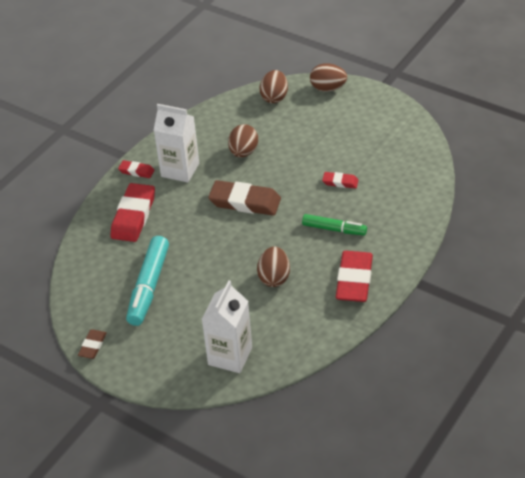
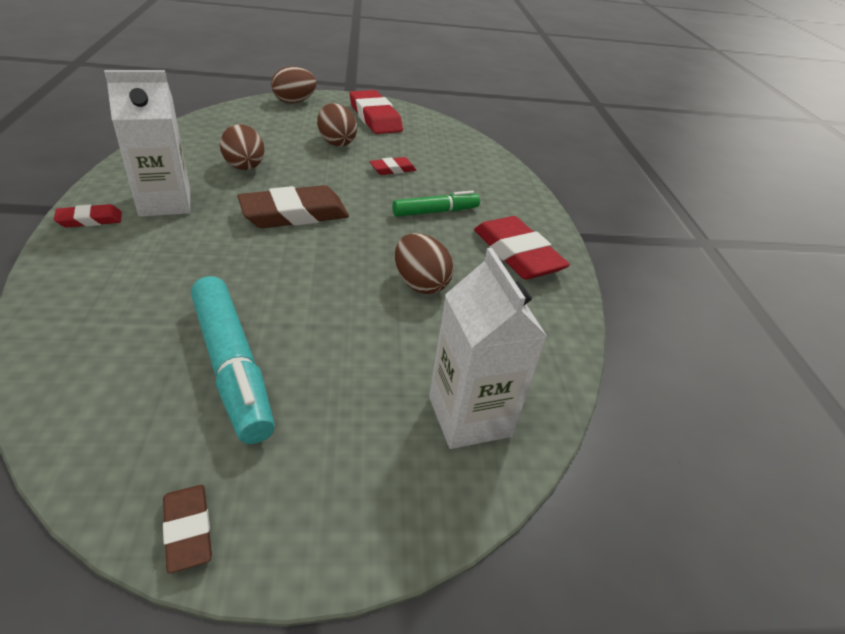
camera: 45 degrees left, 5 degrees down
(133, 216) = (125, 275): red eraser -> red eraser (375, 117)
(274, 97) = (238, 116): brown egg -> brown egg (336, 142)

